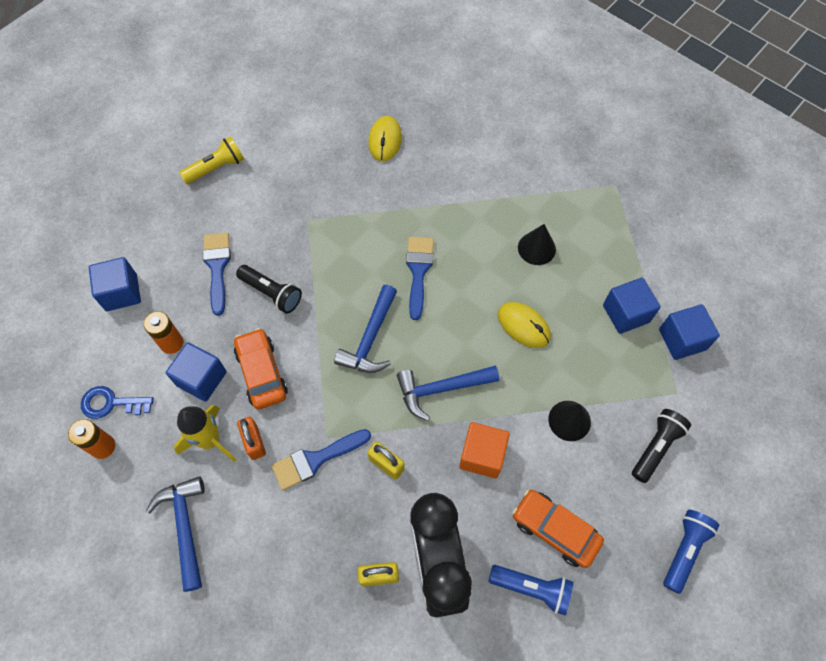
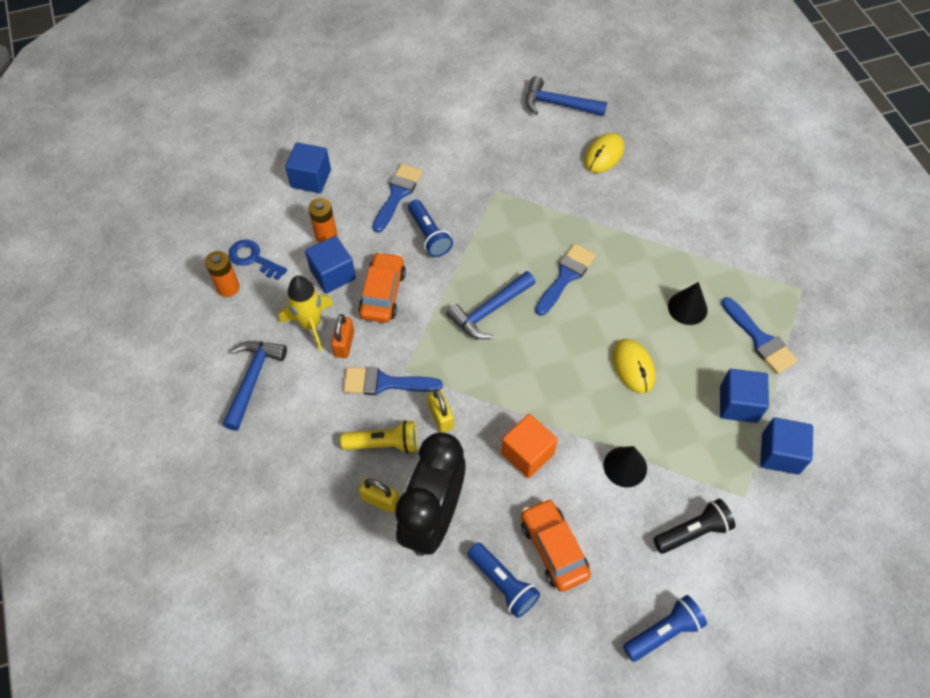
camera: 30 degrees right, 5 degrees down
(216, 168) = (444, 115): yellow flashlight -> yellow flashlight (384, 444)
(271, 293) = (429, 235): black flashlight -> blue flashlight
(441, 389) = (525, 382): blue hammer -> blue hammer (558, 104)
(609, 247) = (760, 339): none -> blue brush

